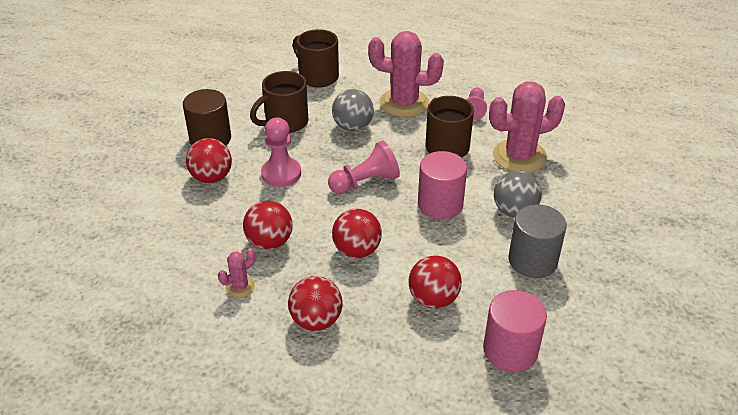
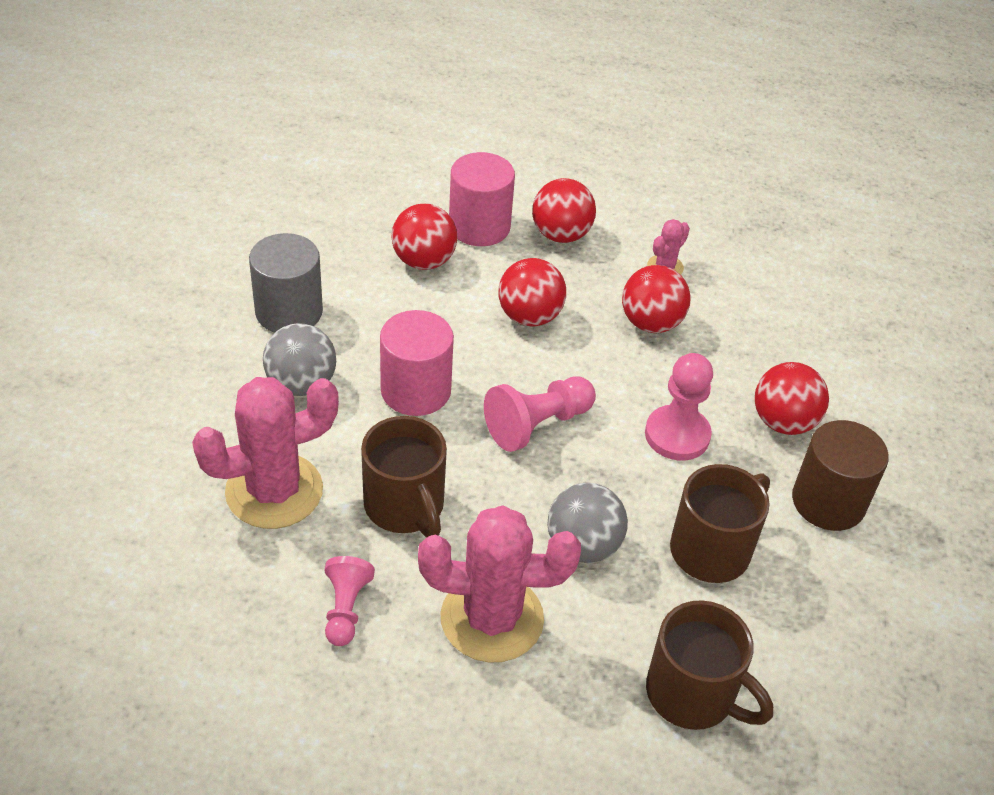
camera: 170 degrees right, 5 degrees up
(510, 350) = (335, 212): pink cylinder -> pink cylinder (479, 227)

